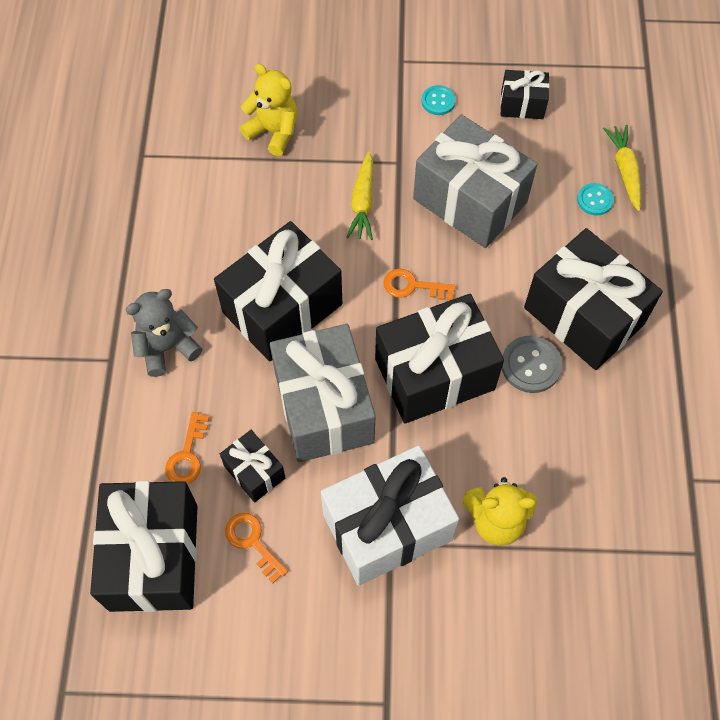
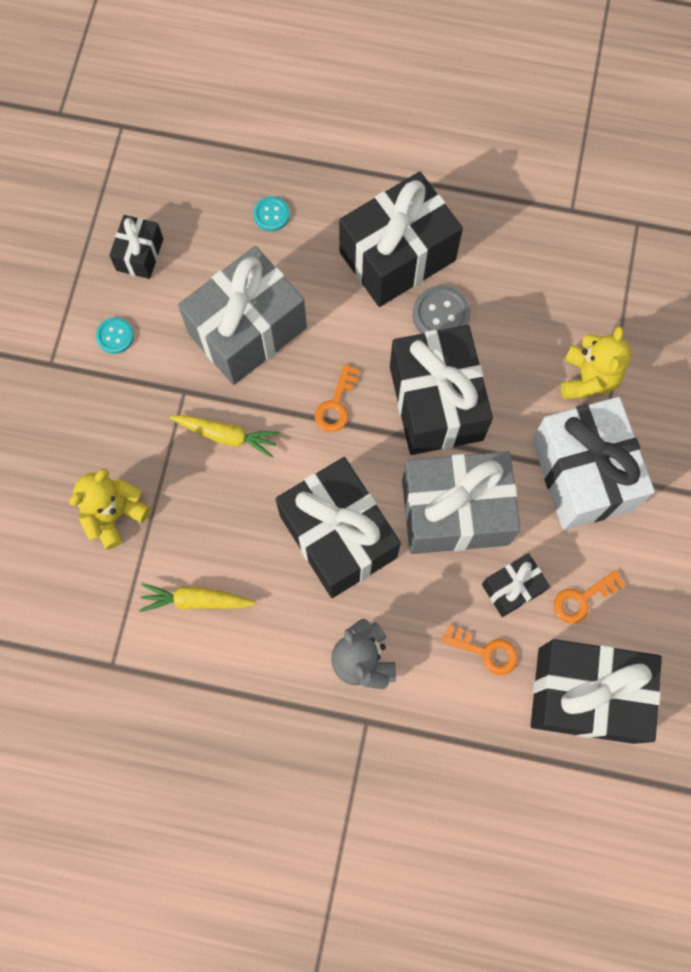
camera: 80 degrees left, 10 degrees up
(624, 170) = (243, 179): yellow carrot -> yellow carrot (196, 600)

